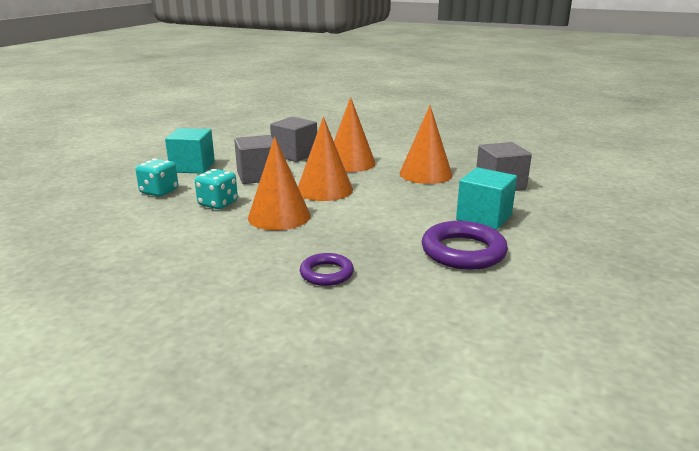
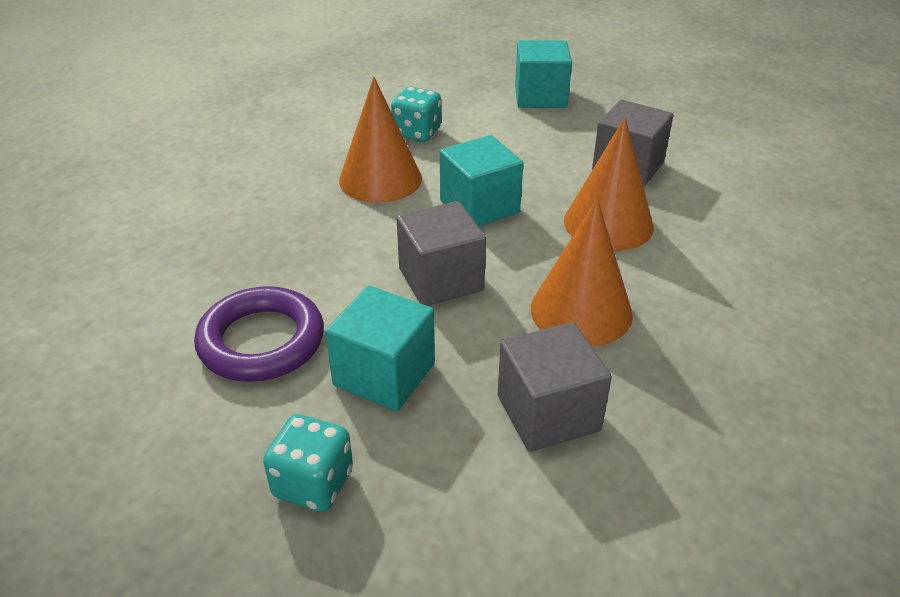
camera: 85 degrees right, 15 degrees up
(159, 191) = (449, 91): turquoise dice -> turquoise dice (313, 484)
(258, 176) = (520, 147): grey cube -> grey cube (441, 279)
(324, 189) = (479, 206): orange cone -> turquoise cube
(326, 273) = (221, 226): purple ring -> none

